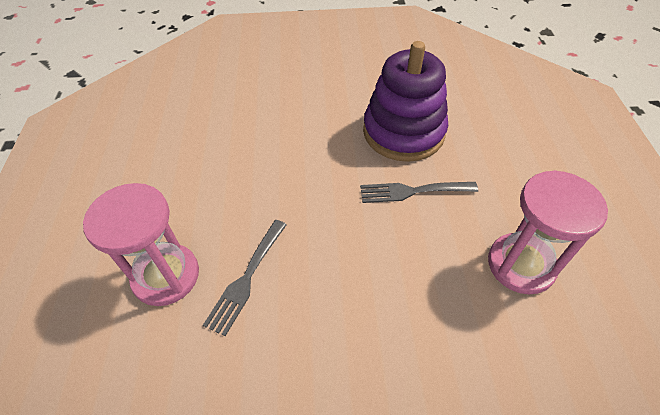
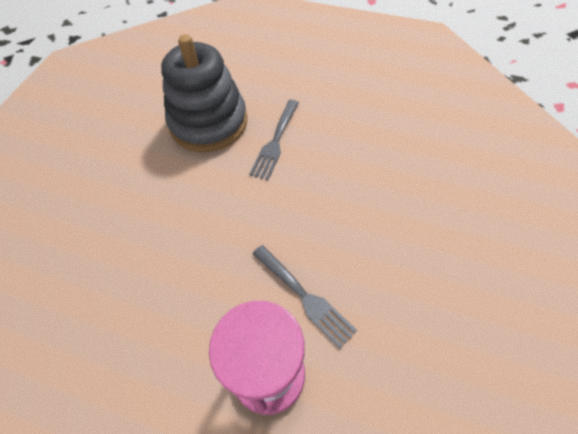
camera: 65 degrees left, 5 degrees up
(403, 132) = (208, 123): purple stacking toy -> grey stacking toy
(520, 265) = (371, 108): pink hourglass -> none

